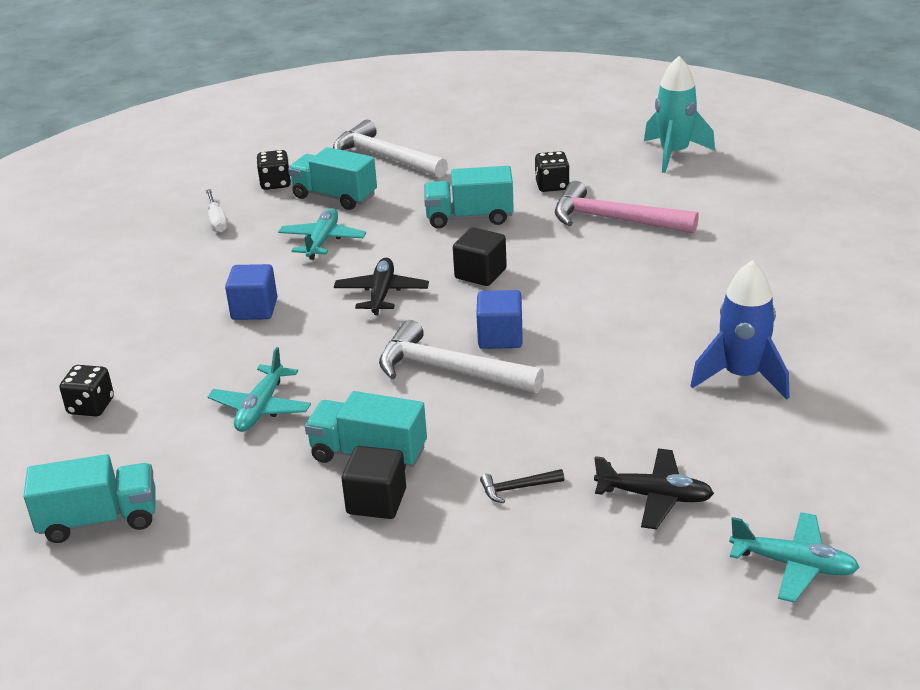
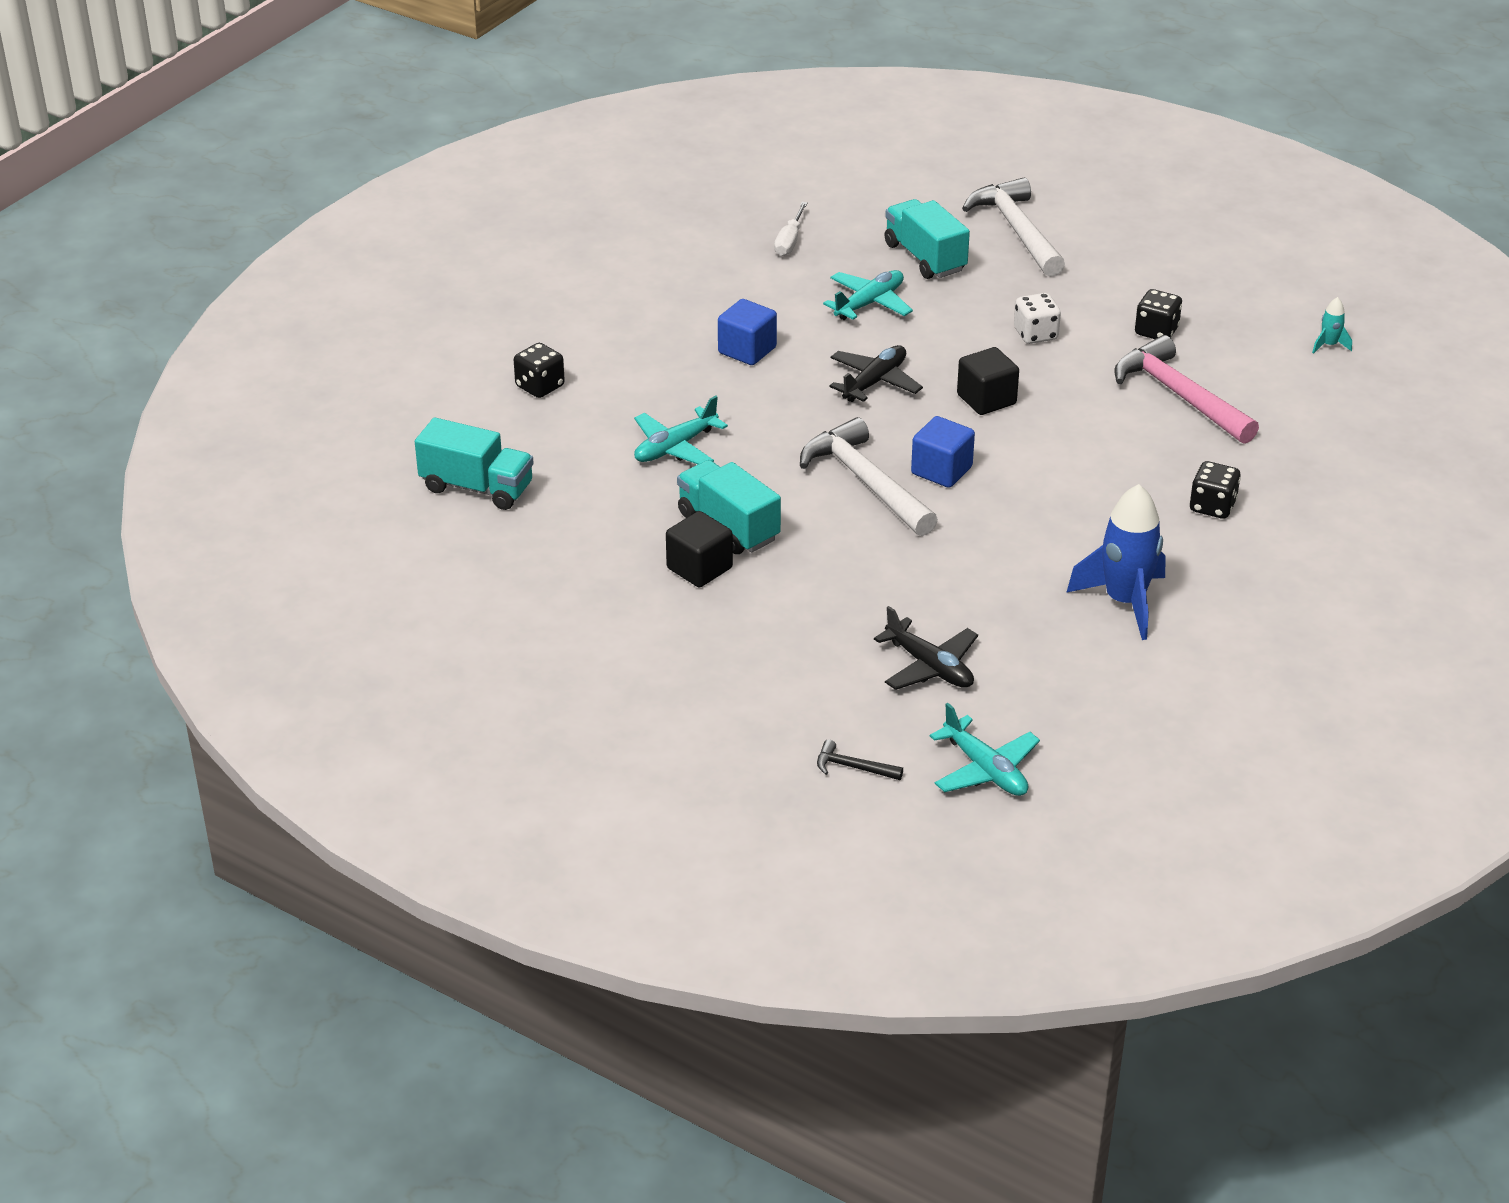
camera: 30 degrees right, 5 degrees up
(275, 183) = (880, 219): black dice -> black dice (1212, 506)
(469, 217) = (1035, 334): turquoise truck -> white dice
(517, 488) = (823, 609): black hammer -> black hammer (853, 767)
(674, 154) = (1329, 345): turquoise rocket -> turquoise rocket, size x0.44

